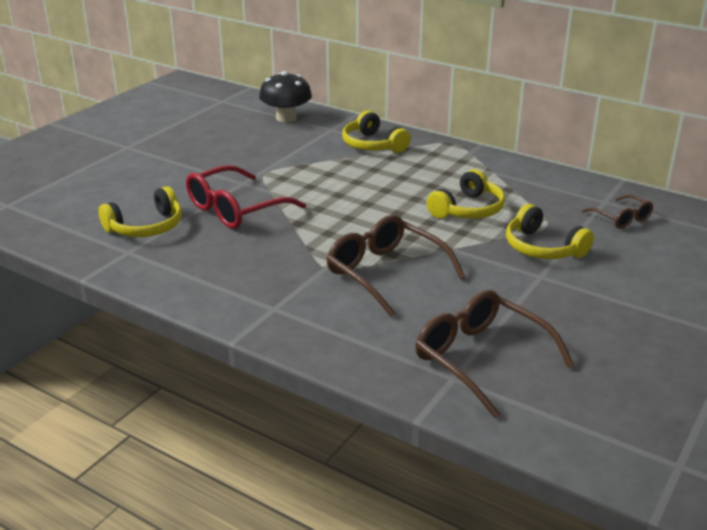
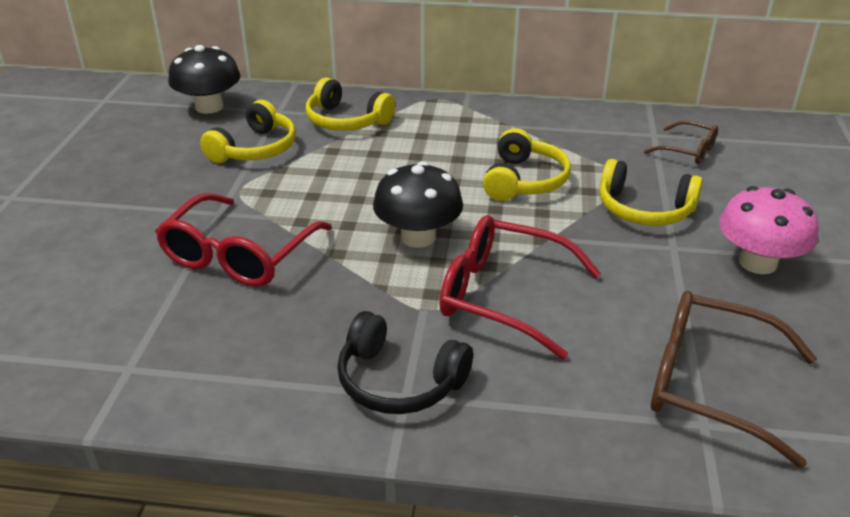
camera: 25 degrees left, 5 degrees up
(146, 227) = (128, 318): yellow headphones -> yellow headphones (255, 149)
(276, 300) = (399, 381): none -> black headphones
(359, 226) = (418, 237): none -> black mushroom
(385, 273) = (502, 296): brown glasses -> red glasses
(597, 301) = (757, 263): none -> pink mushroom

